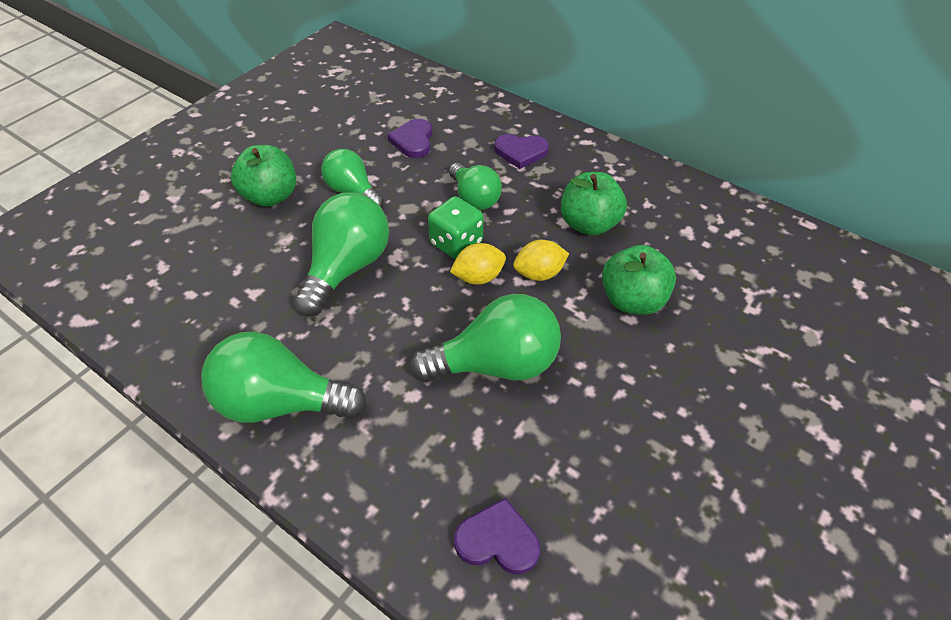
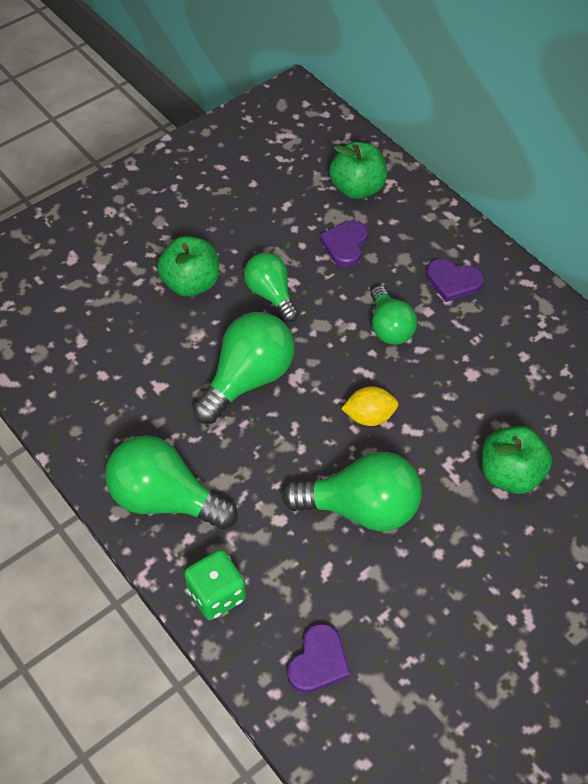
camera: 15 degrees right, 5 degrees up
(456, 243) = (358, 375): green dice -> green dice (216, 595)
(497, 540) = (318, 661): purple heart -> purple heart turned 90 degrees clockwise
(539, 274) = (428, 426): yellow lemon -> none
(589, 224) = (496, 382): green apple -> green apple (357, 188)

